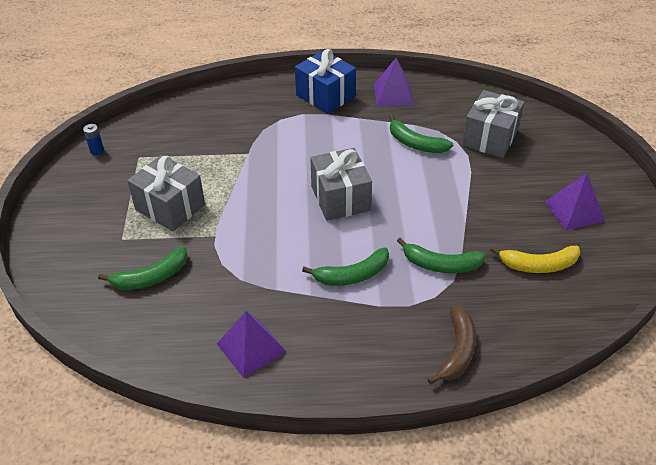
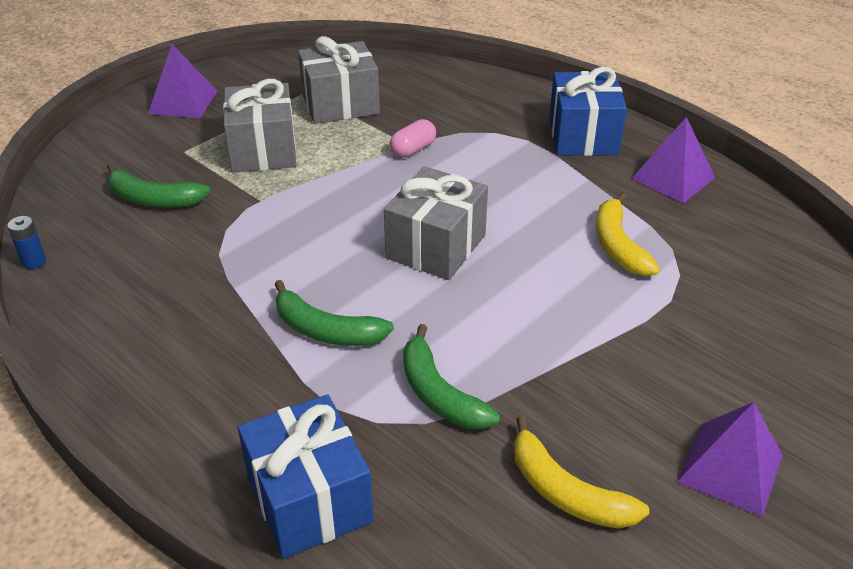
camera: 45 degrees right, 5 degrees down
(97, 151) = (280, 67): blue battery -> blue battery (34, 262)
(251, 347) = (129, 322): purple pyramid -> purple pyramid (183, 102)
(253, 154) = (413, 149): none -> pink capsule
(415, 143) = (618, 245): green banana -> yellow banana
(457, 350) = (309, 499): brown banana -> blue gift
(490, 138) = (736, 299): grey gift -> grey gift (340, 104)

